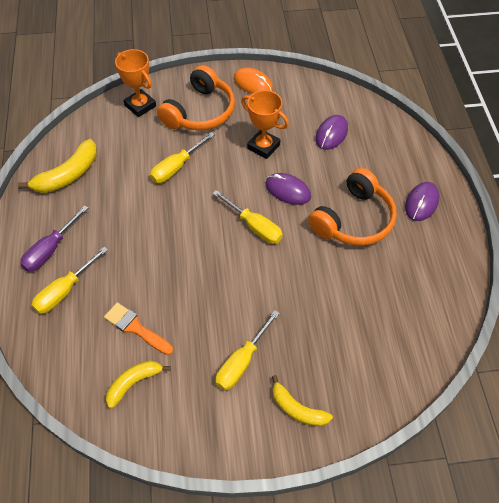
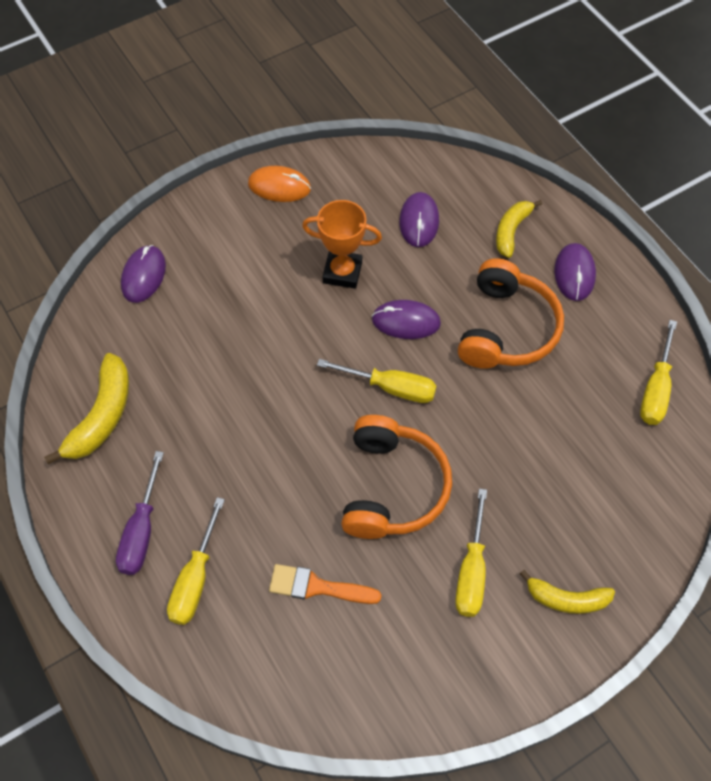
camera: 25 degrees left, 5 degrees up
(134, 383) = (355, 658): yellow banana -> yellow banana (511, 231)
(140, 106) = (143, 275): orange trophy -> purple mouse
(176, 167) = (245, 346): yellow screwdriver -> yellow screwdriver (656, 389)
(200, 112) = (231, 254): orange headphones -> orange headphones (392, 487)

